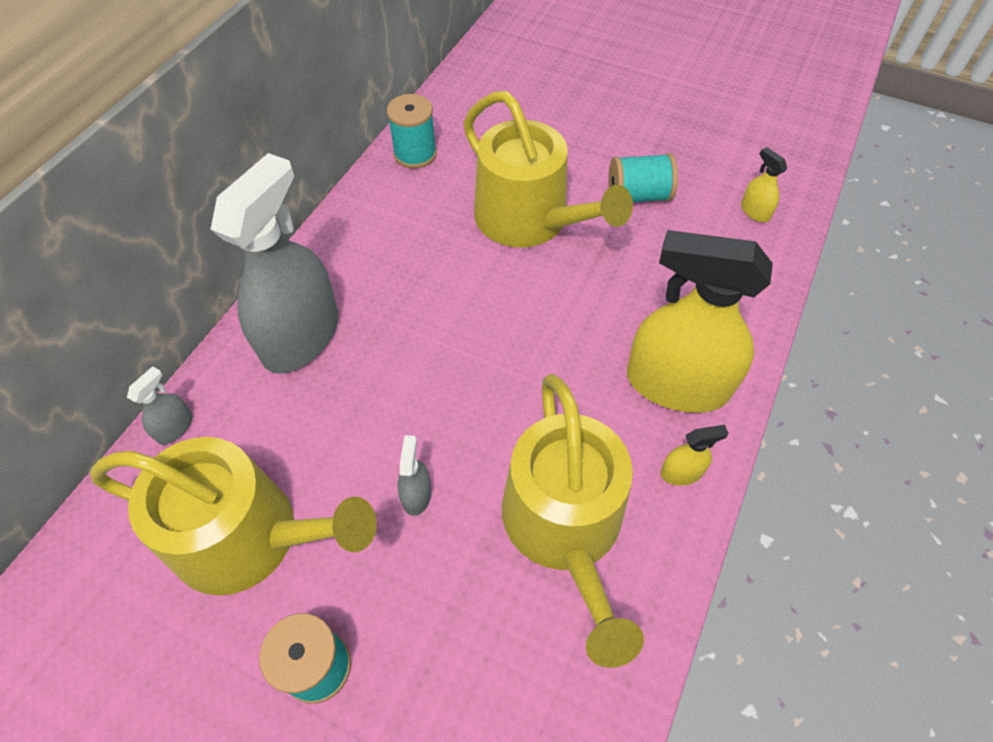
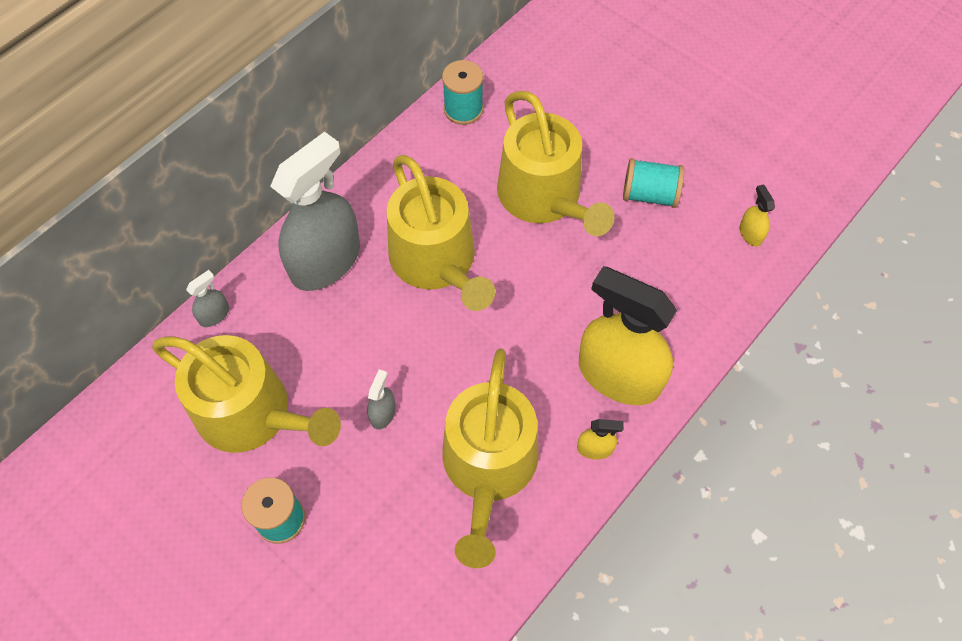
camera: 15 degrees right, 5 degrees up
(432, 309) = (437, 262): none -> yellow watering can

